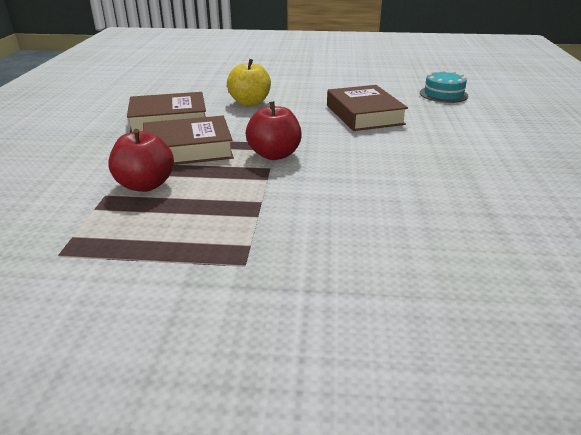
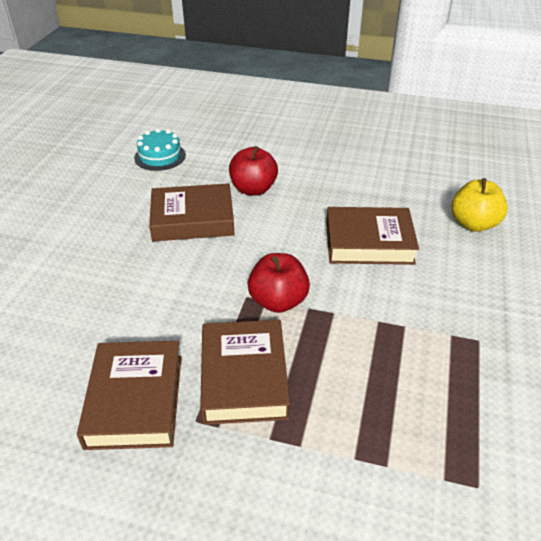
camera: 80 degrees left, 10 degrees up
(145, 185) = (334, 418): red apple -> red apple (253, 189)
(250, 103) = (108, 308): yellow apple -> yellow apple (473, 224)
(384, 193) = (369, 242): none -> brown book

